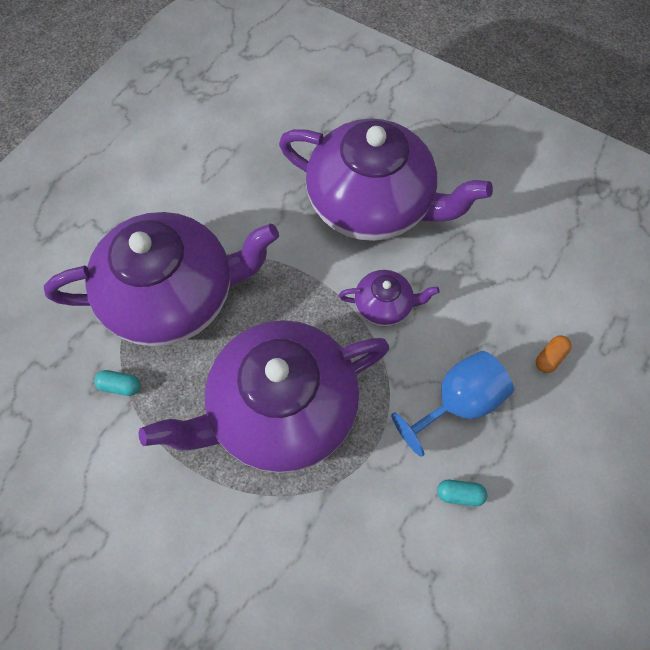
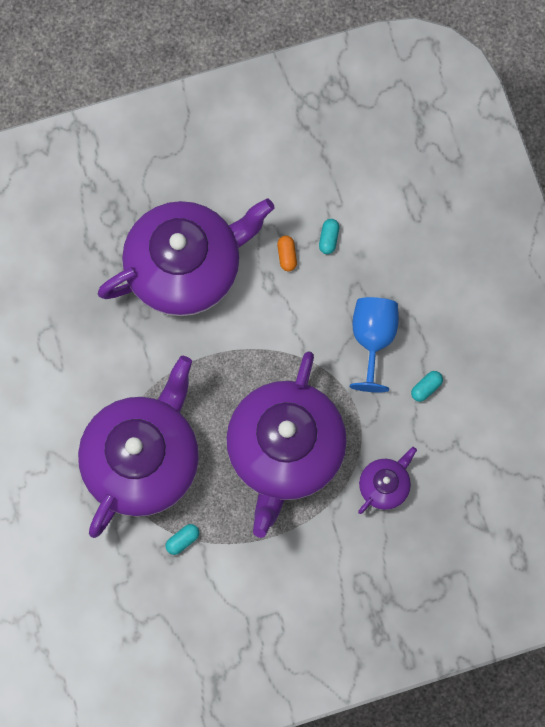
camera: 50 degrees left, 10 degrees up
(384, 305) = (270, 326): purple teapot -> purple teapot (384, 485)
(507, 291) = (328, 239): none -> turquoise capsule
(550, 357) = (393, 256): orange capsule -> orange capsule (287, 255)

